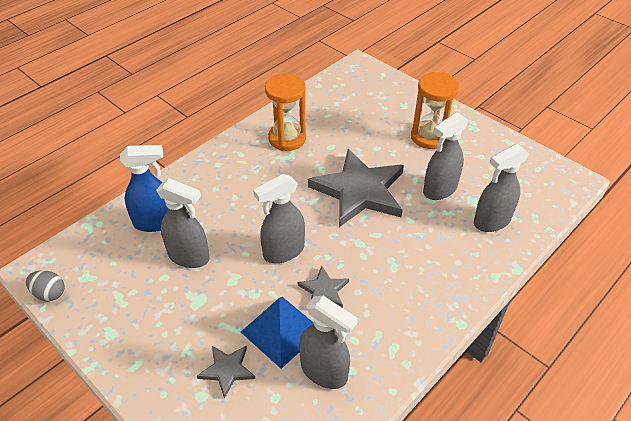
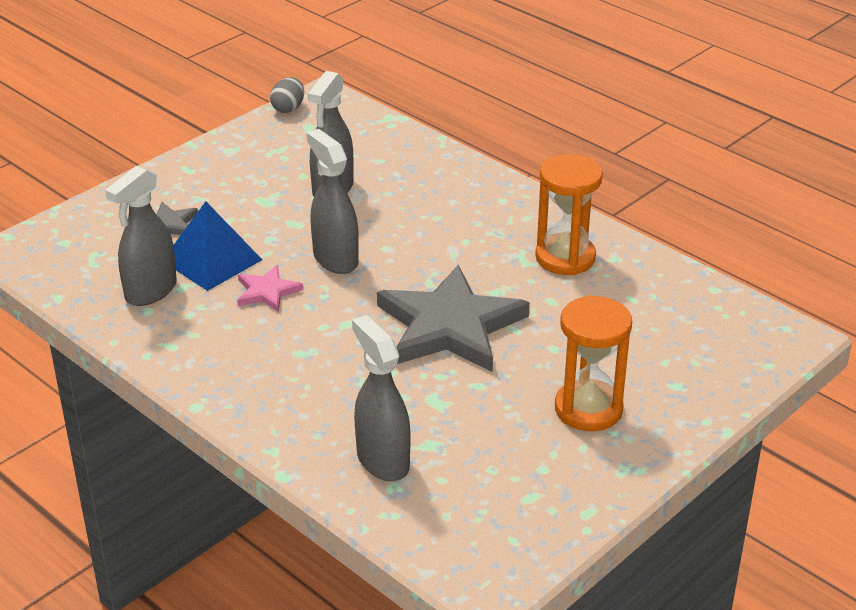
camera: 90 degrees right, 10 degrees down
(155, 222) = (391, 161): blue spray bottle -> none
(324, 290) = (267, 291): grey star -> pink star
(439, 189) = (454, 410): grey spray bottle -> none

